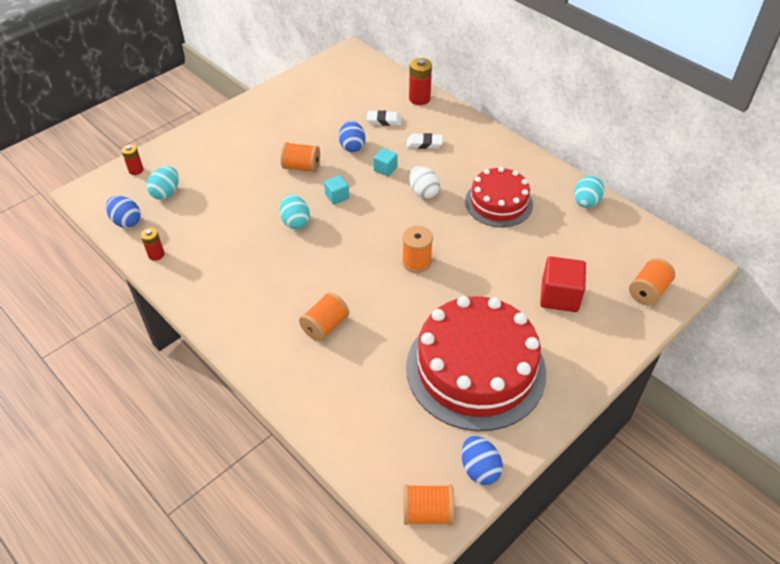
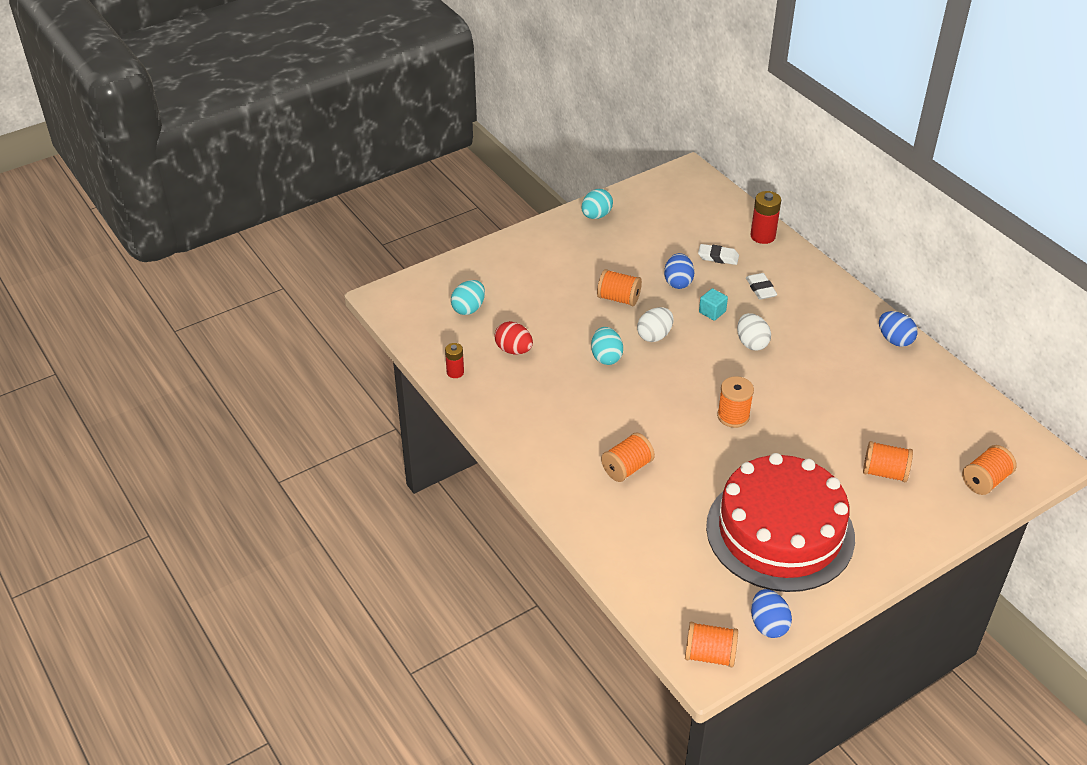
camera: 10 degrees right, 5 degrees down
(126, 221) = (425, 334): blue egg -> blue egg (894, 340)
(136, 170) = (437, 280): red battery -> none
(210, 226) = (513, 350): none -> red egg
(337, 196) = (654, 335): turquoise cube -> white egg
(424, 143) = (760, 289): white eraser -> white eraser turned 60 degrees clockwise
(498, 203) = (835, 365): red cake -> none
(559, 296) = (884, 472): red cube -> orange spool
(585, 202) = (935, 377): turquoise egg -> turquoise egg (596, 215)

